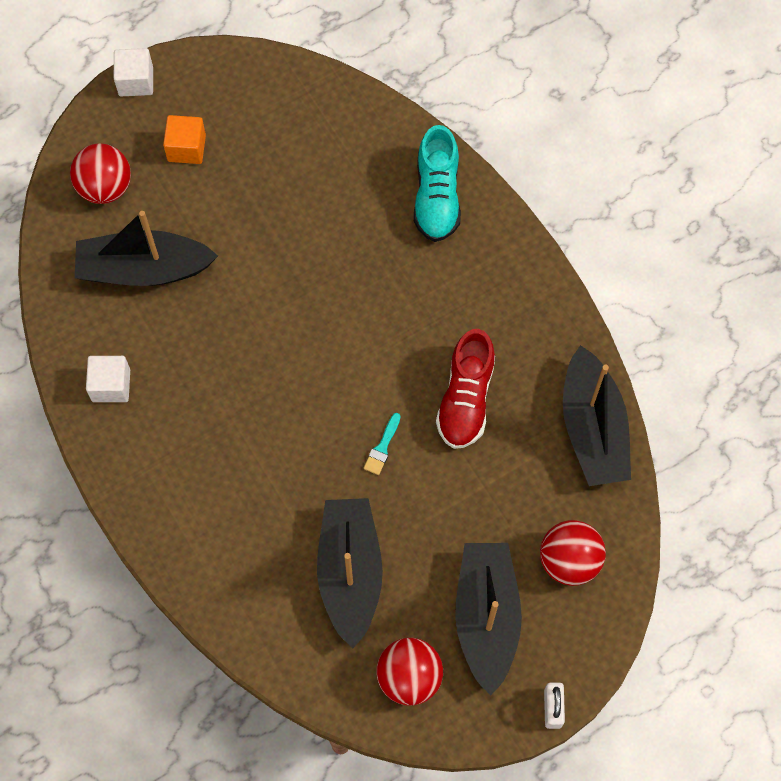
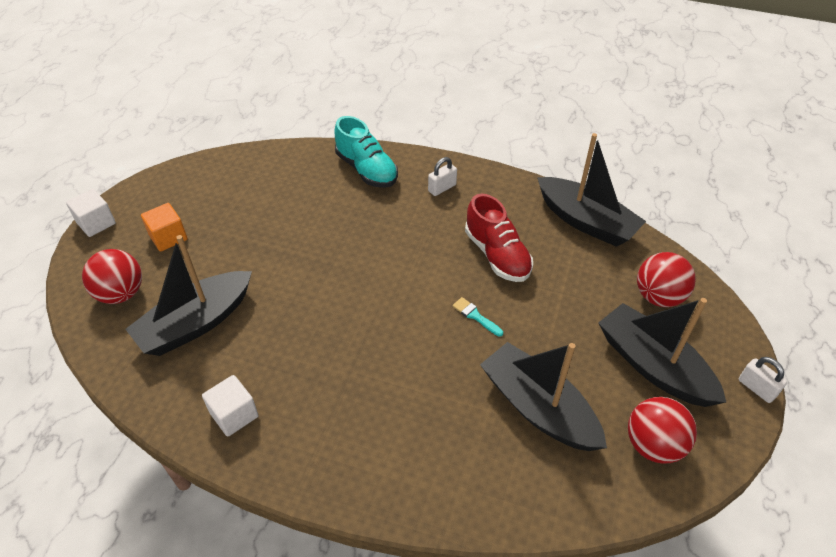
camera: 40 degrees left, 20 degrees down
(382, 447) = (475, 316): turquoise brush -> turquoise brush turned 150 degrees clockwise
(490, 278) = (442, 188): none -> white padlock

